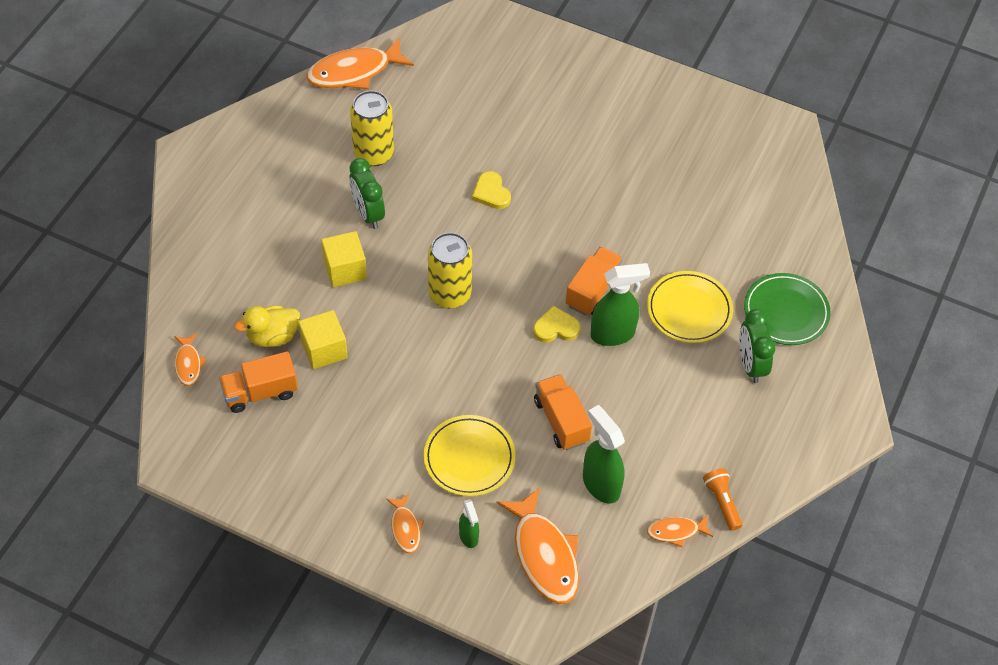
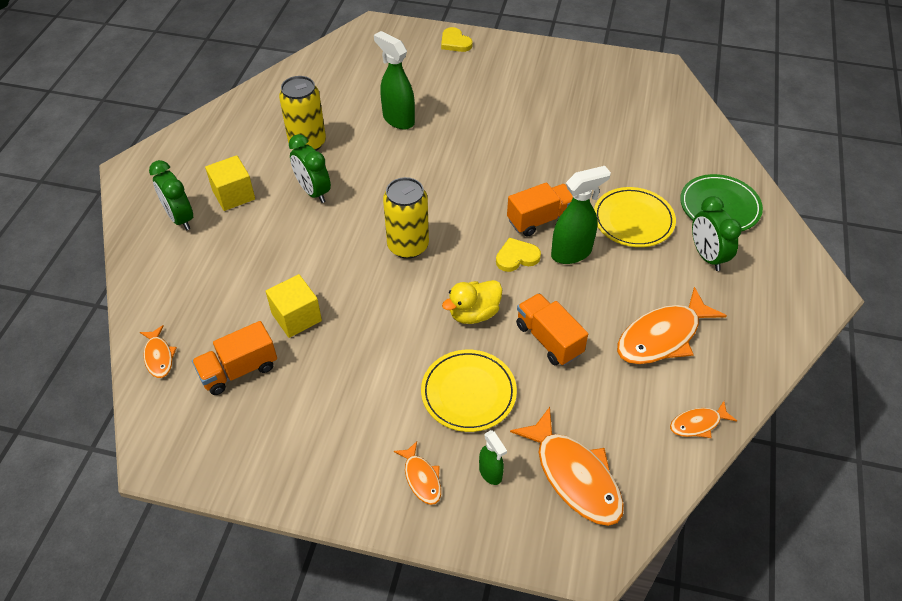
camera: 10 degrees left, 5 degrees down
(229, 219) = (180, 218): none -> green clock
(273, 336) = (242, 314): yellow duck -> yellow duck (474, 313)
(345, 269) = (302, 242): yellow cube -> yellow cube (233, 195)
(354, 72) = (276, 84): orange fish -> orange fish (662, 336)
(491, 193) = (423, 156): yellow heart -> yellow heart (455, 42)
(593, 290) = (540, 219): orange truck -> orange truck turned 45 degrees clockwise
(600, 484) = (607, 392): green spray bottle -> green spray bottle (398, 119)
(722, 502) = (731, 386): orange flashlight -> none

